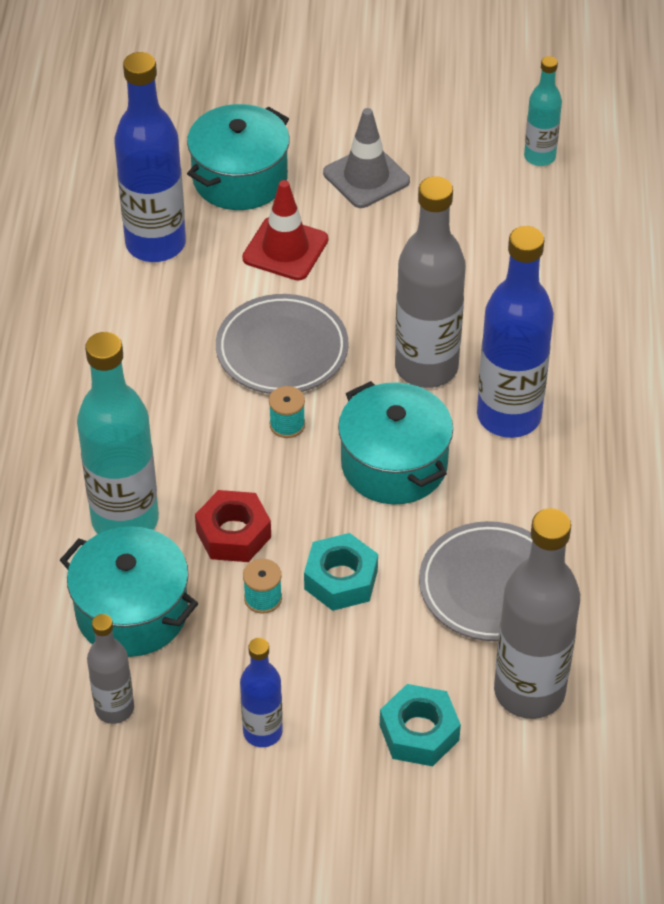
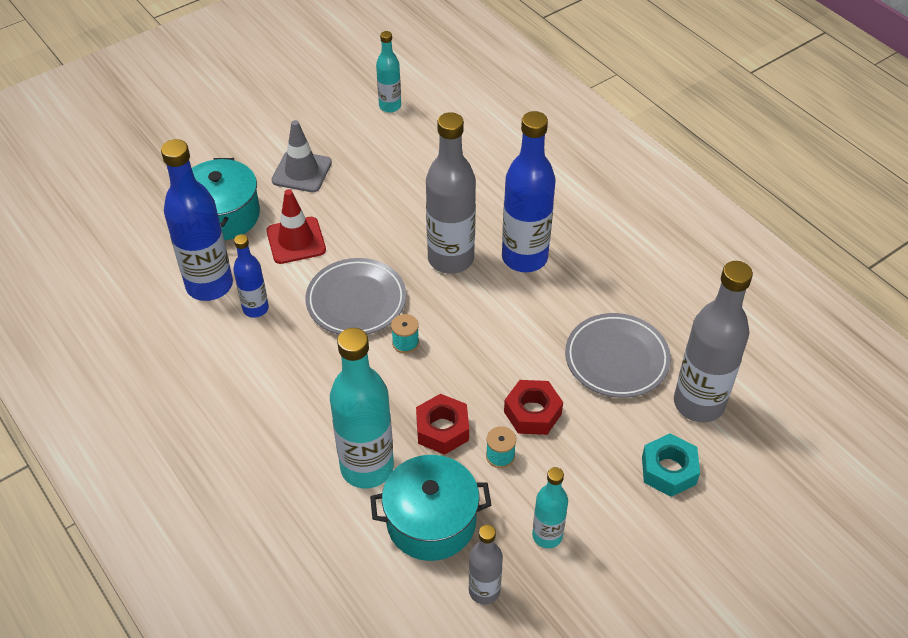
camera: 40 degrees left, 0 degrees up
(227, 704) = (547, 536): none -> turquoise bottle
(262, 732) = (585, 537): blue bottle -> blue bottle (255, 309)
(341, 579) = (532, 413): turquoise nut -> red nut
(394, 464) = (491, 325): turquoise pot -> none

